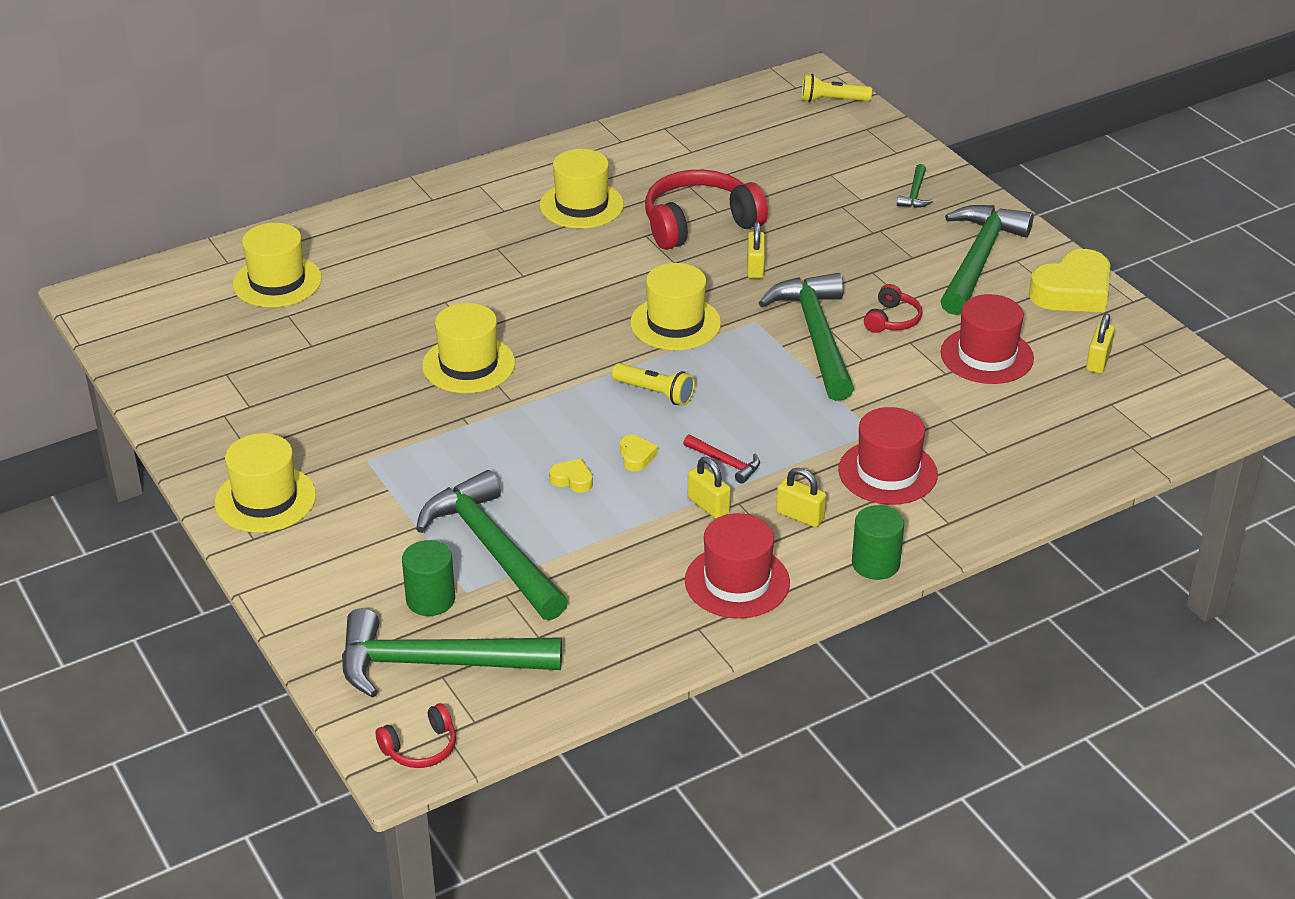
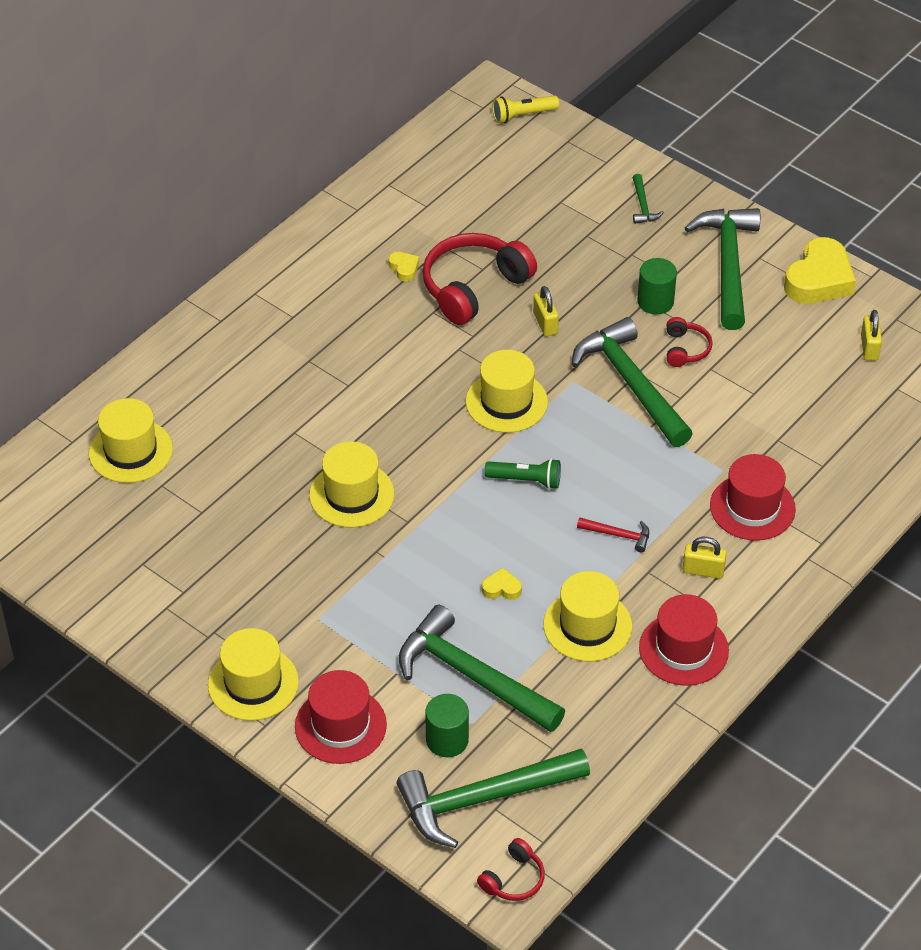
camera: 20 degrees left, 10 degrees up
(581, 205) = (359, 293): yellow hat -> yellow hat (587, 625)
(636, 456) = (542, 550): yellow heart -> yellow heart (404, 268)
(655, 393) = (525, 480): yellow flashlight -> green flashlight
(708, 506) = (625, 582): yellow padlock -> none
(875, 564) = (783, 600): green cylinder -> green cylinder (655, 302)
(987, 356) = (779, 366): red hat -> red hat (340, 725)

